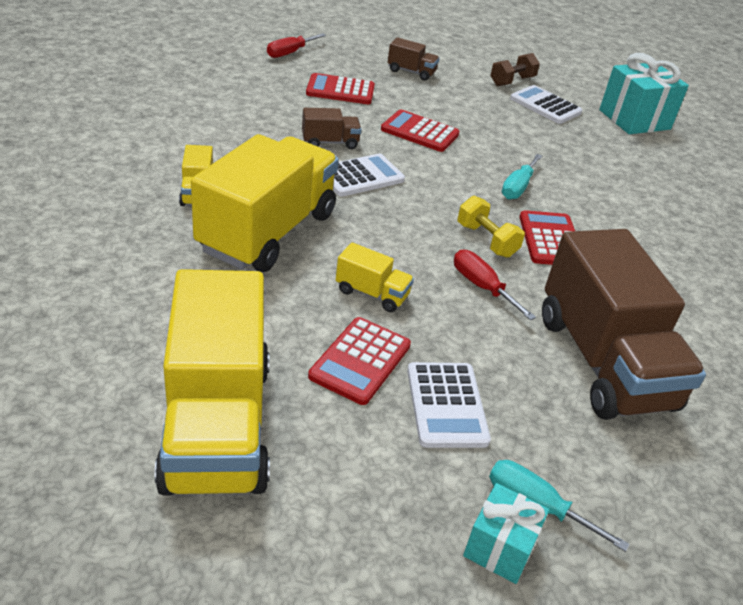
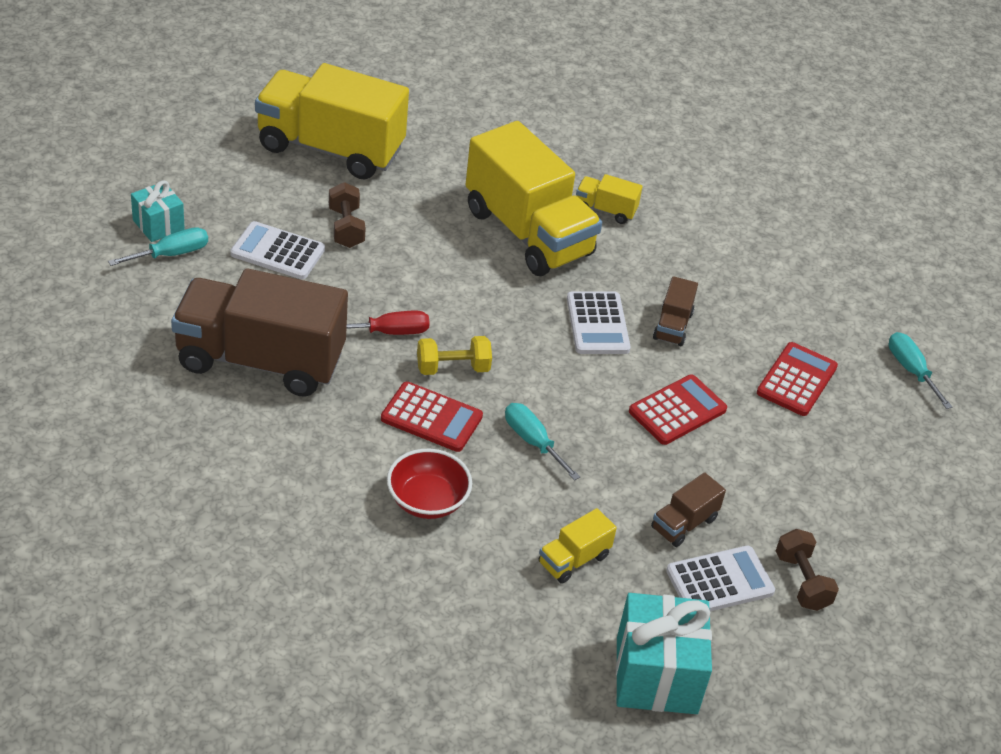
camera: 115 degrees right, 5 degrees up
(290, 53) = (911, 370): red screwdriver -> turquoise screwdriver
(360, 361) = (346, 228): red calculator -> brown dumbbell
(372, 293) = (416, 262): yellow truck -> yellow truck (573, 560)
(411, 72) = (843, 474): brown truck -> brown truck (684, 523)
(627, 224) = (427, 500): none -> red bowl

